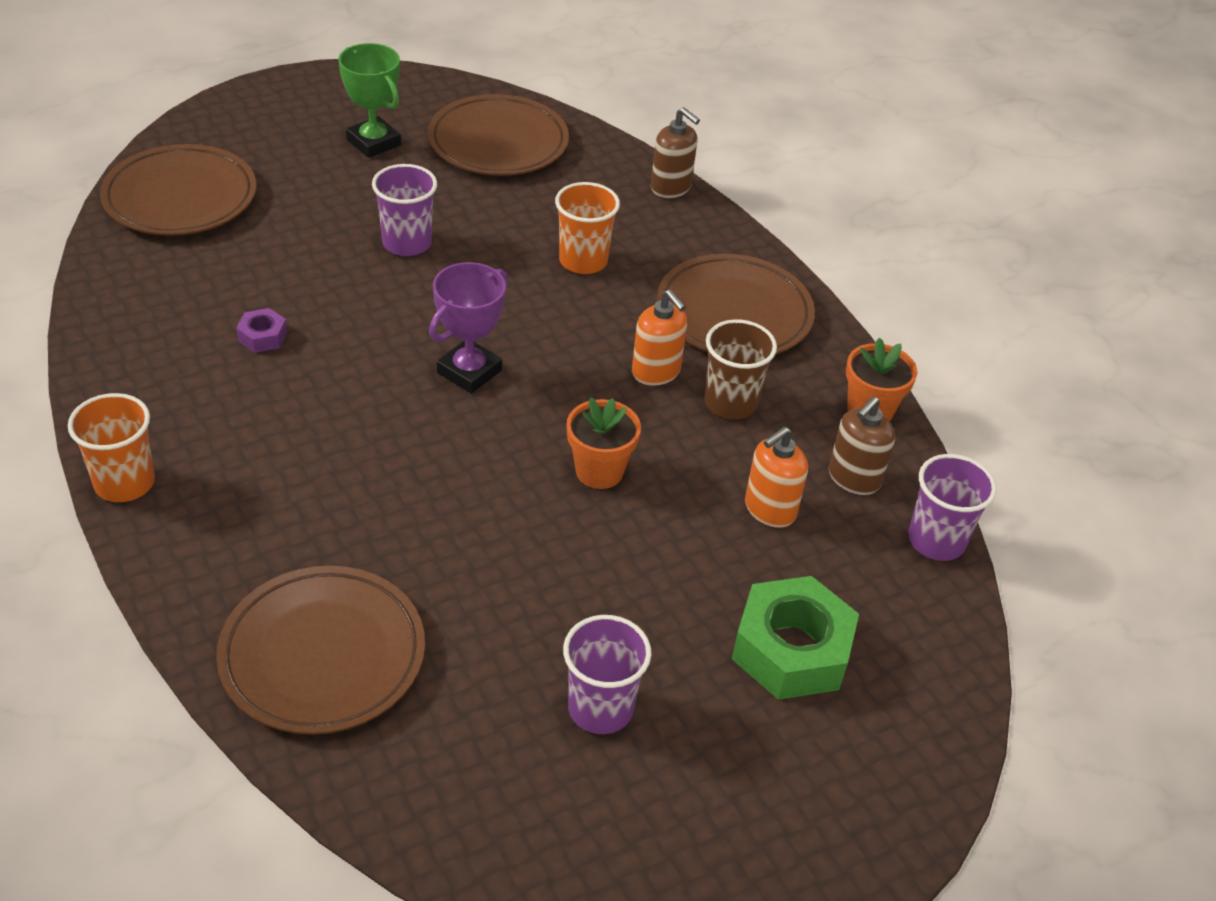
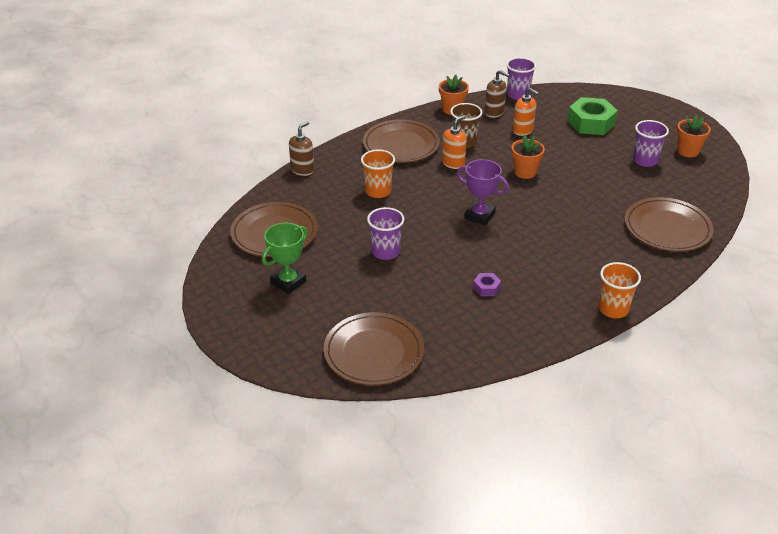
camera: 95 degrees left, 5 degrees down
(625, 825) = (688, 151): none -> orange flower pot

